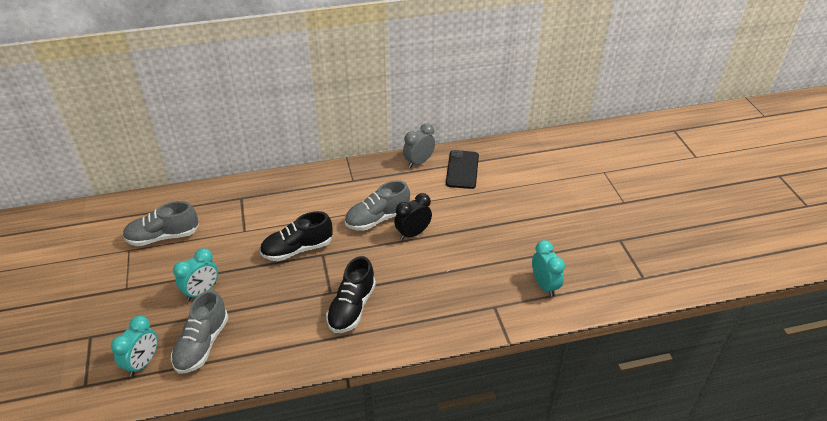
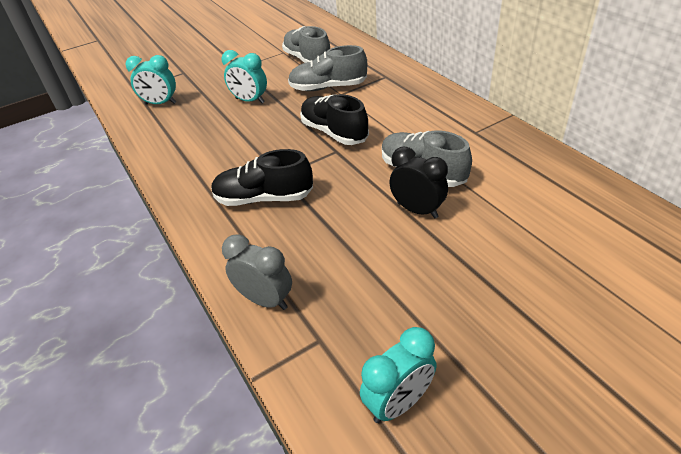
camera: 75 degrees right, 0 degrees up
(202, 344) = (187, 123): grey shoe -> grey shoe (328, 87)
(419, 162) = (565, 173): grey clock -> grey clock (265, 300)
(462, 170) = (595, 220): black phone -> none

